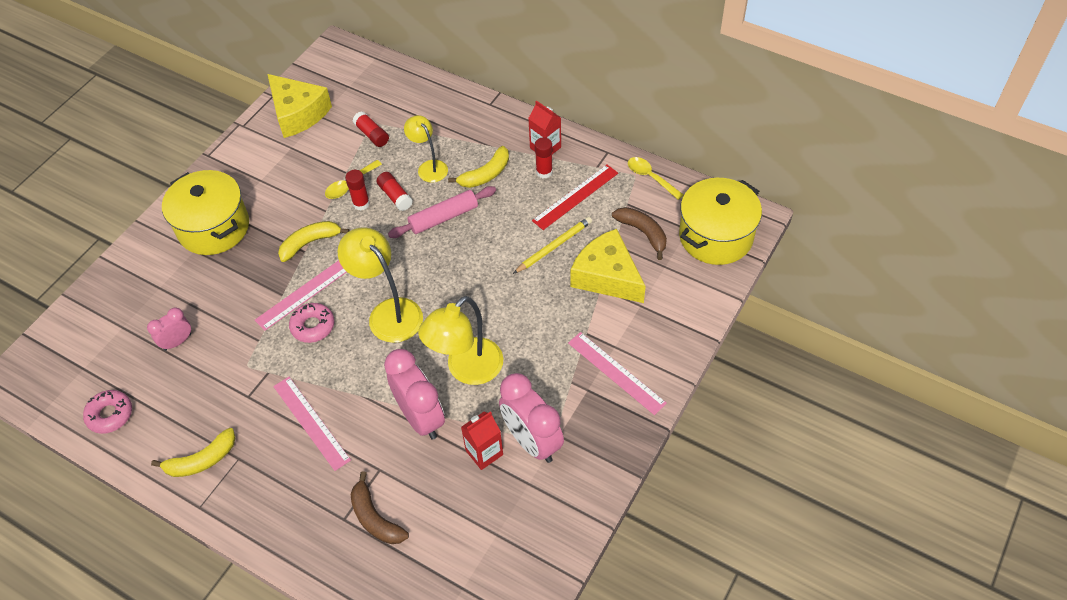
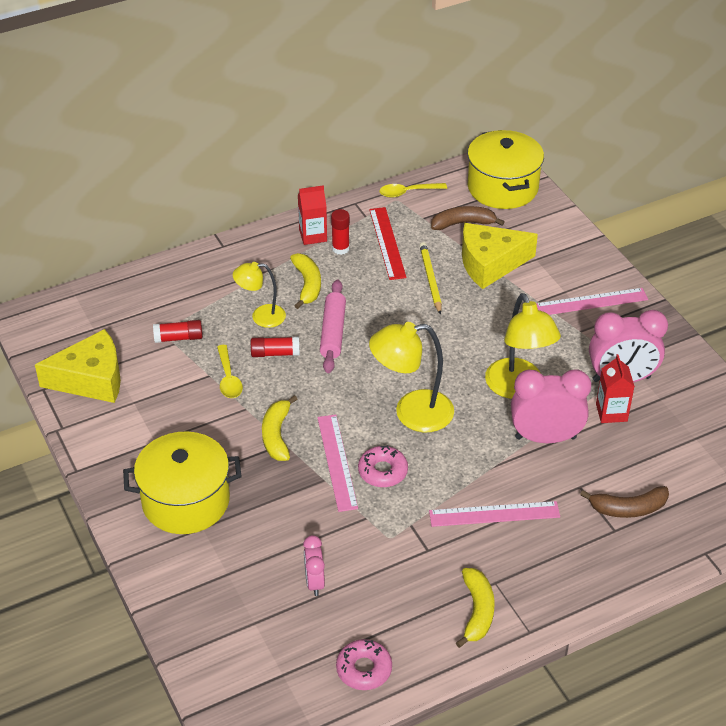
camera: 60 degrees left, 10 degrees down
(361, 203) = (261, 380): red glue stick -> none

